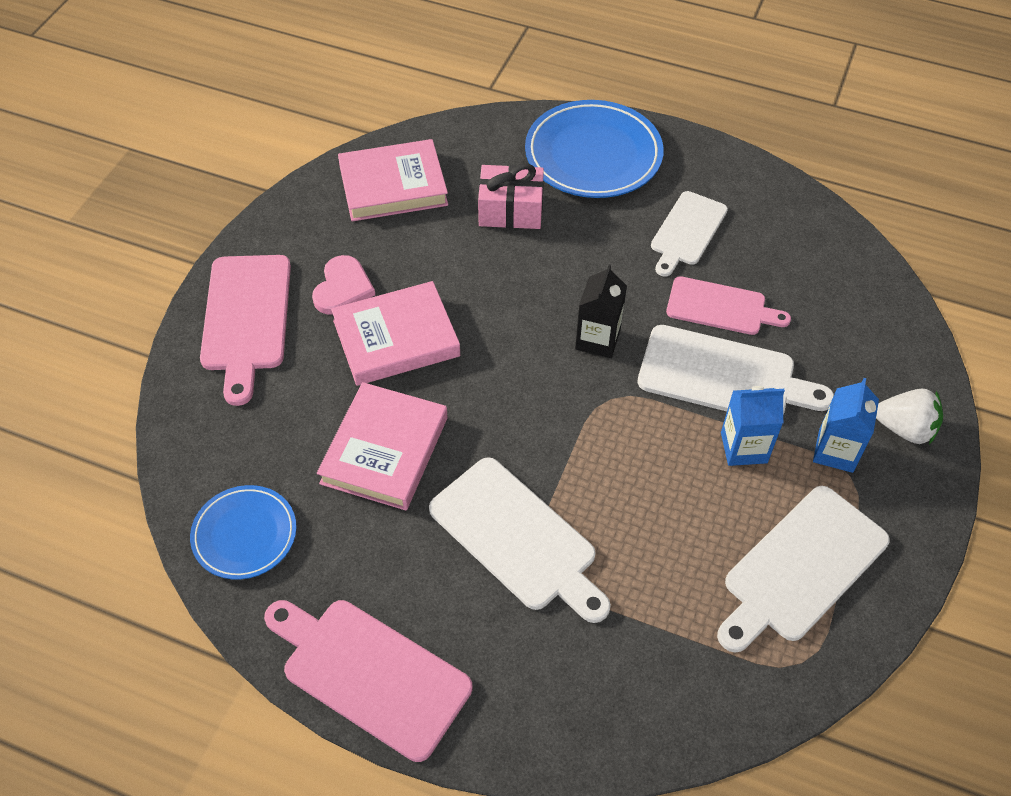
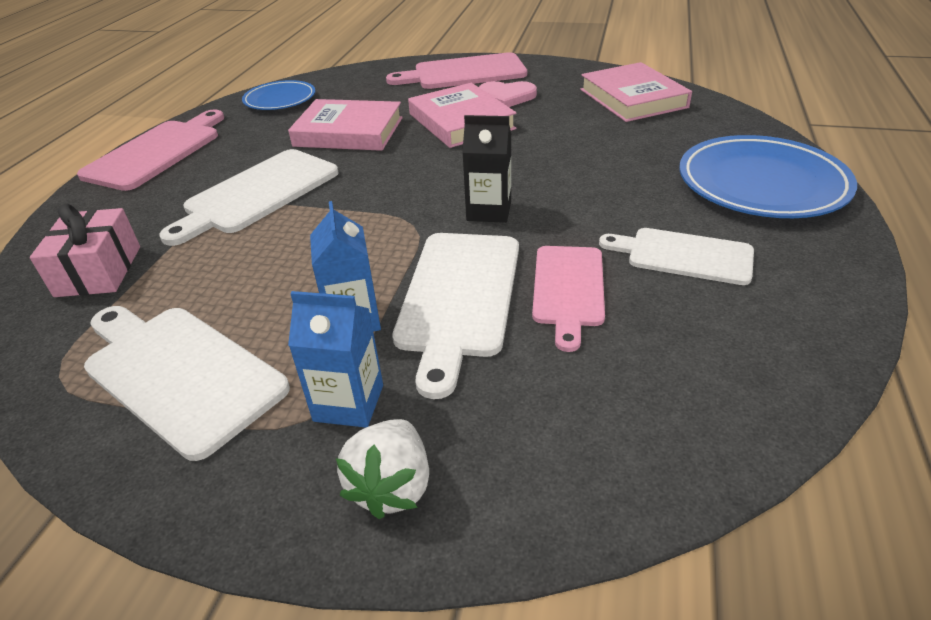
camera: 85 degrees right, 15 degrees down
(510, 210) = (640, 149): pink gift -> pink gift (99, 271)

